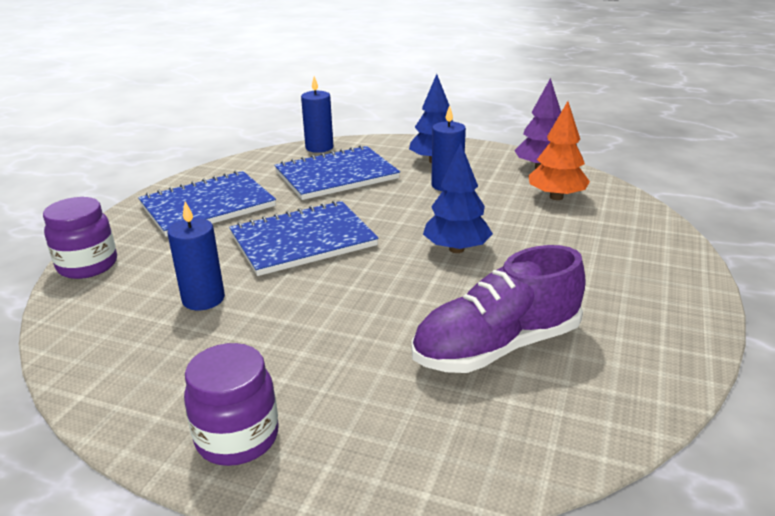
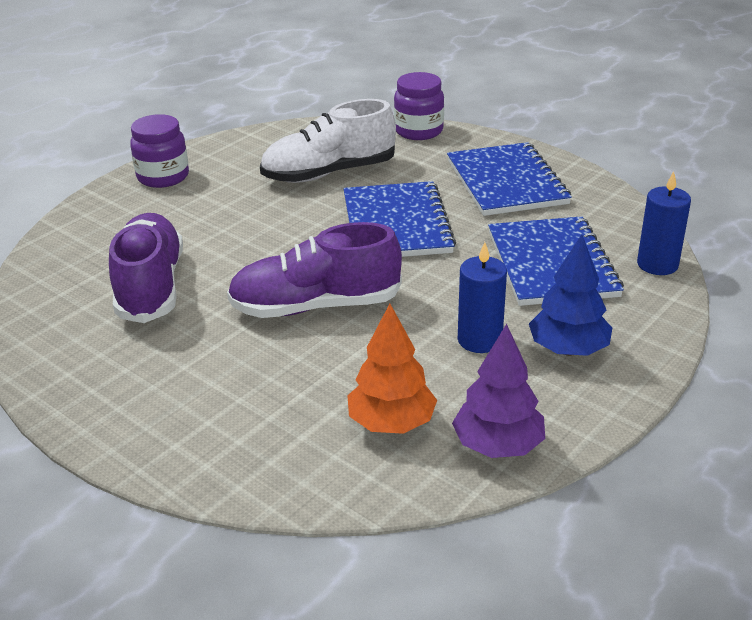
camera: 110 degrees right, 5 degrees up
(203, 299) = (329, 173): blue candle -> white shoe
(456, 249) = (316, 306): blue tree -> purple shoe

